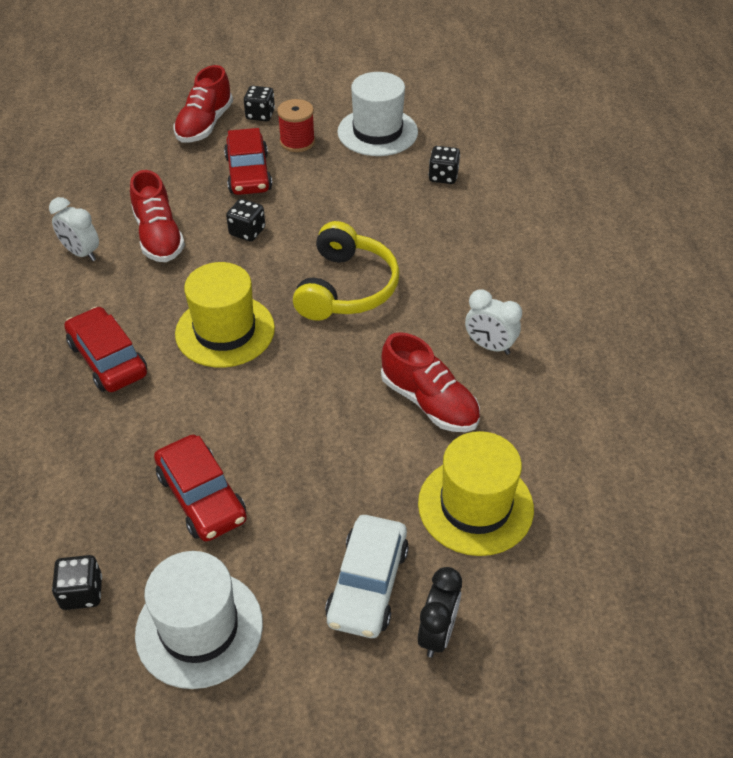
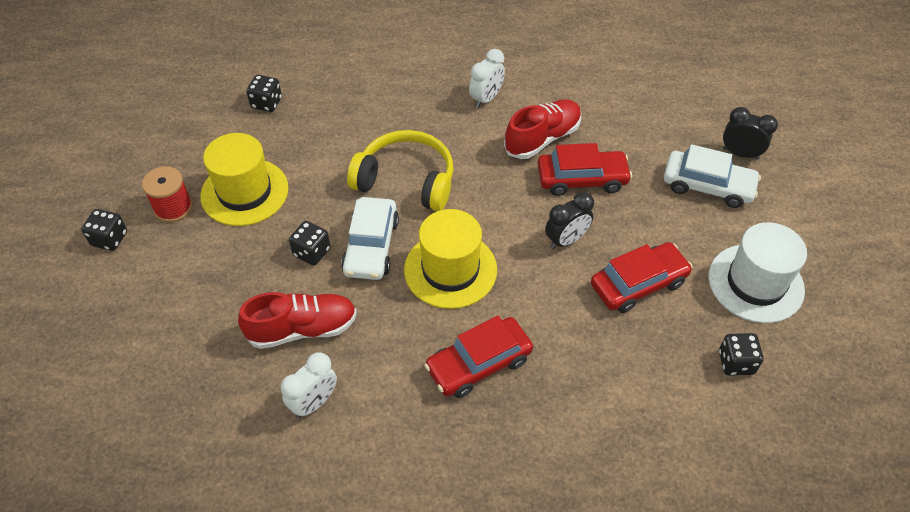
camera: 85 degrees left, 5 degrees up
(205, 125) = (108, 291): red shoe -> none
(248, 173) = (216, 250): red car -> red car (582, 179)
(255, 270) = (371, 246): none -> white car
(267, 427) = (566, 240): none -> black clock
(377, 132) = (180, 143): white hat -> none
(475, 506) = (638, 124): yellow hat -> yellow hat (244, 192)

